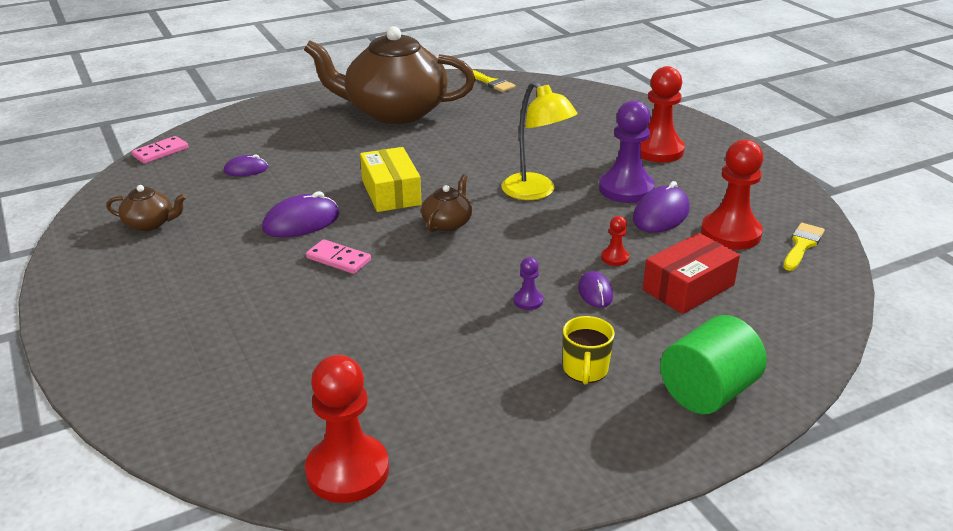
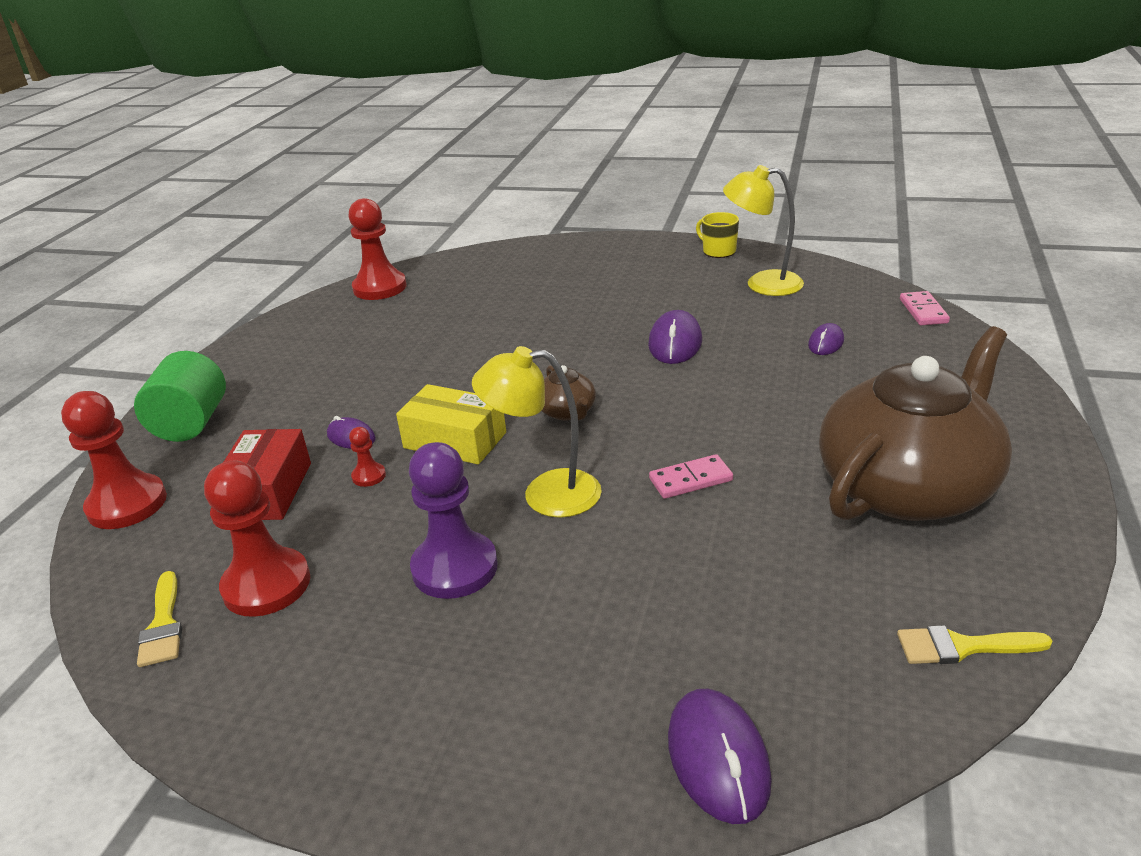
camera: 135 degrees right, 0 degrees up
(150, 223) = (762, 284): brown teapot -> yellow lamp
(338, 259) = (588, 342): pink domino -> pink domino (691, 480)
(391, 192) = (671, 403): yellow box -> yellow box (455, 440)
(528, 301) = (398, 400): purple pawn -> none
(585, 370) = (298, 388): yellow mug -> yellow mug (718, 251)
(658, 150) = (495, 677): red pawn -> red pawn (127, 504)
(661, 214) = (373, 557): purple mouse -> purple mouse (718, 759)

